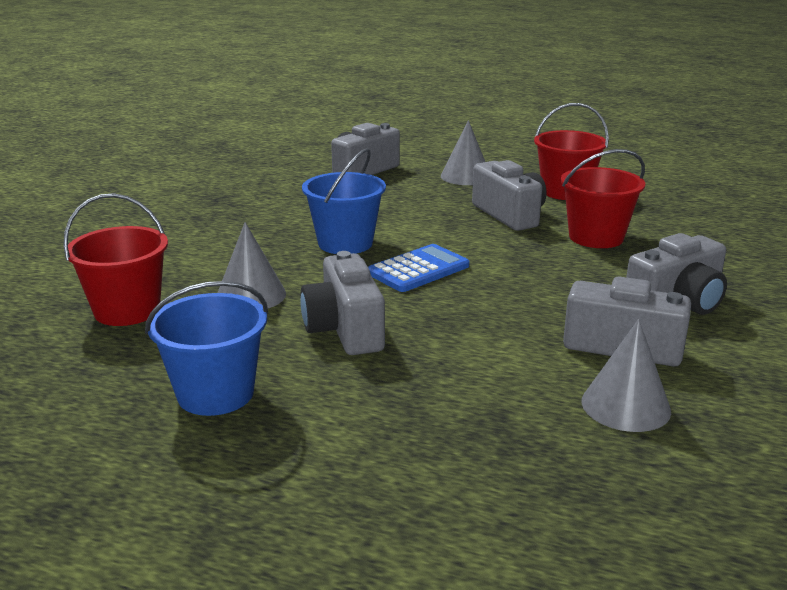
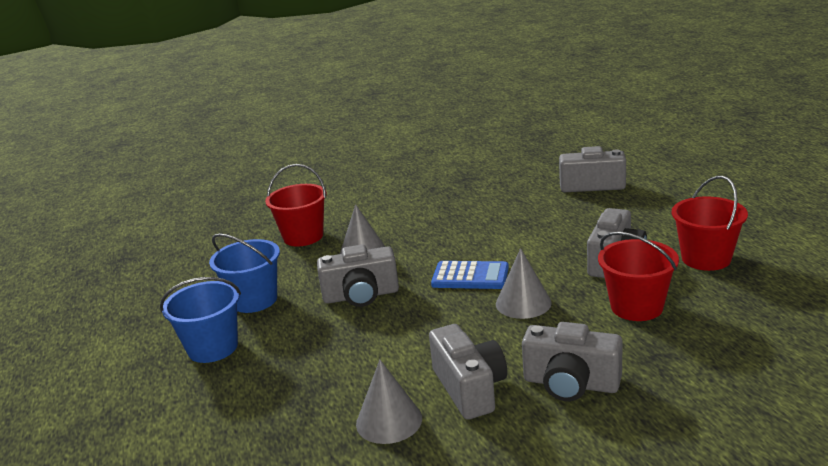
camera: 55 degrees right, 0 degrees up
(345, 243) = (469, 239): blue bucket -> blue bucket (213, 348)
(345, 330) = (361, 295): grey camera -> grey camera turned 135 degrees counterclockwise
(466, 176) = (656, 215): grey cone -> grey cone (523, 303)

